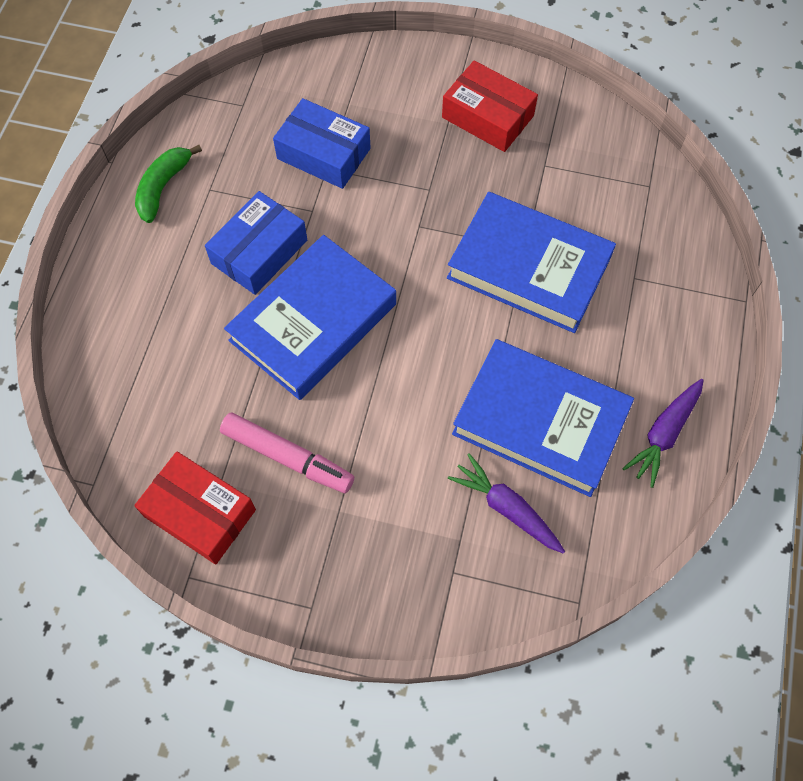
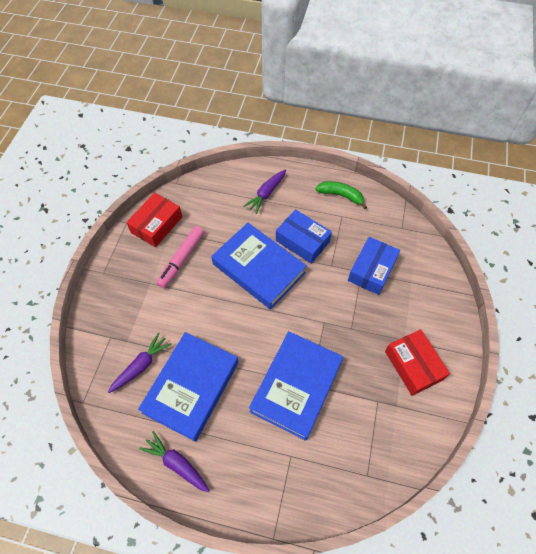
camera: 90 degrees right, 5 degrees down
(144, 310) = (266, 194): none -> purple carrot
(487, 116) = (413, 365): red box -> red box turned 60 degrees counterclockwise

